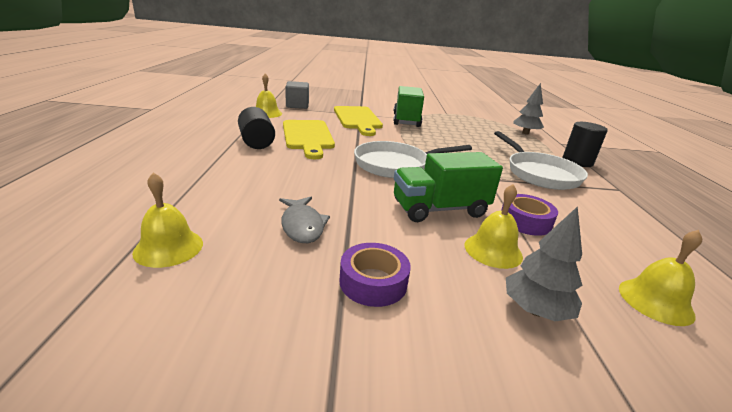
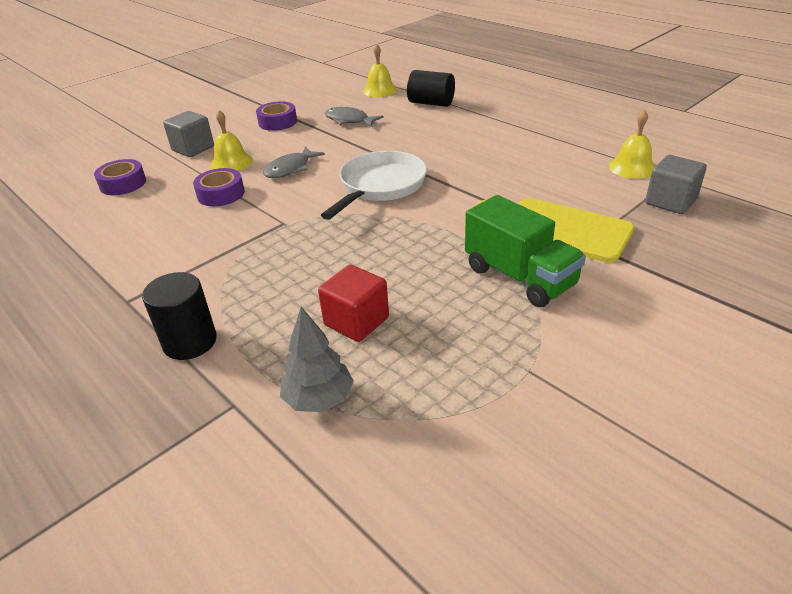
camera: 140 degrees right, 10 degrees up
(256, 142) = (517, 138): black cylinder -> black cylinder (431, 103)
(307, 136) = (511, 167): yellow cutting board -> none
(439, 209) = (290, 169): green truck -> grey fish
(490, 138) = (356, 321): none -> red cube
(535, 310) = (193, 148): grey tree -> grey cube
(539, 174) = (235, 268): white pan -> none
(655, 301) = (123, 184): yellow bell -> purple tape

